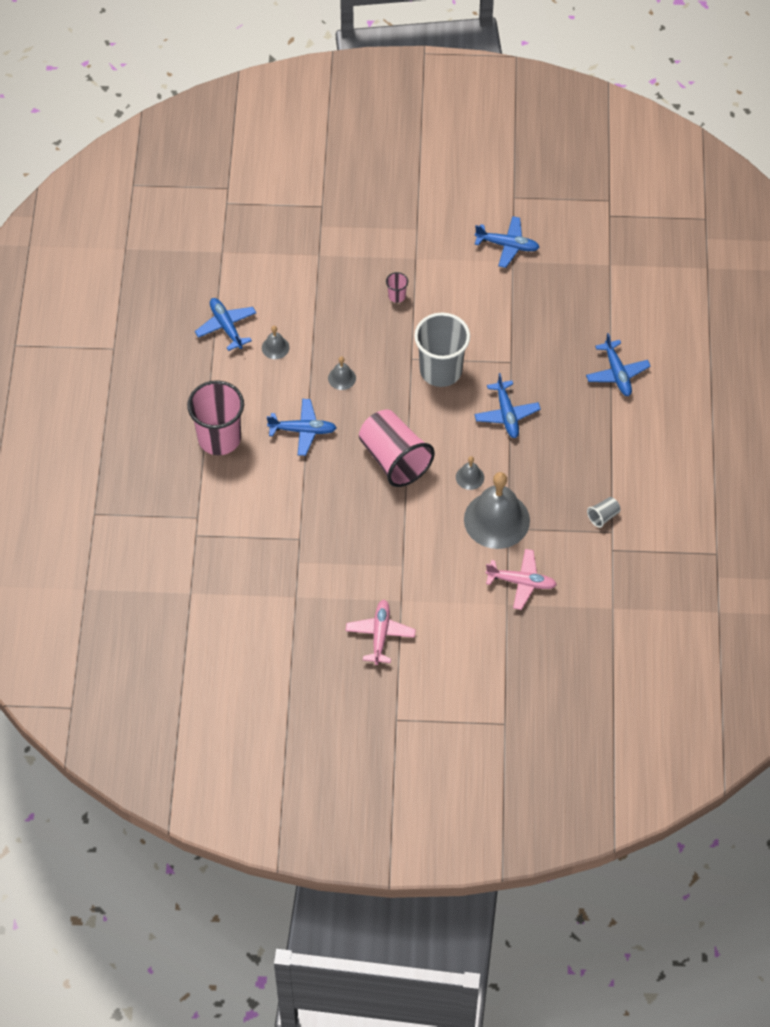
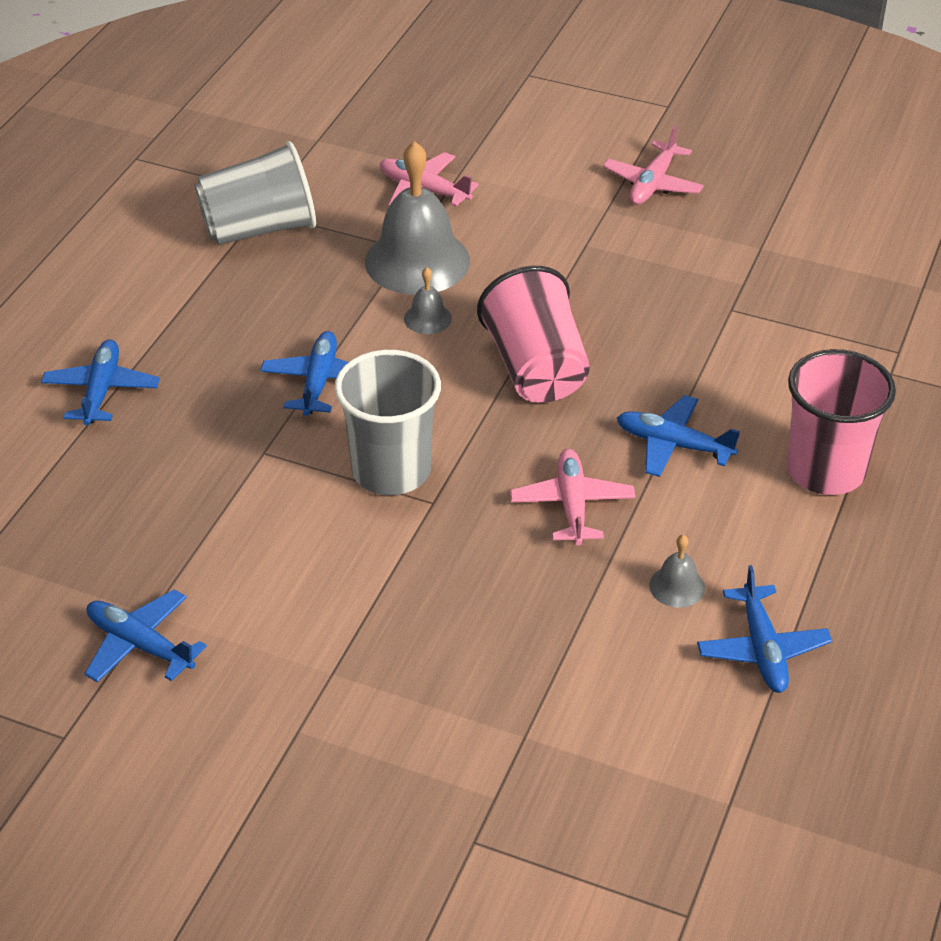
camera: 160 degrees left, 15 degrees down
(342, 378) = (572, 504): grey bell -> pink plane
(397, 296) = (405, 613): pink cup -> none
(603, 516) = (259, 229): grey cup -> grey cup, size x2.40

